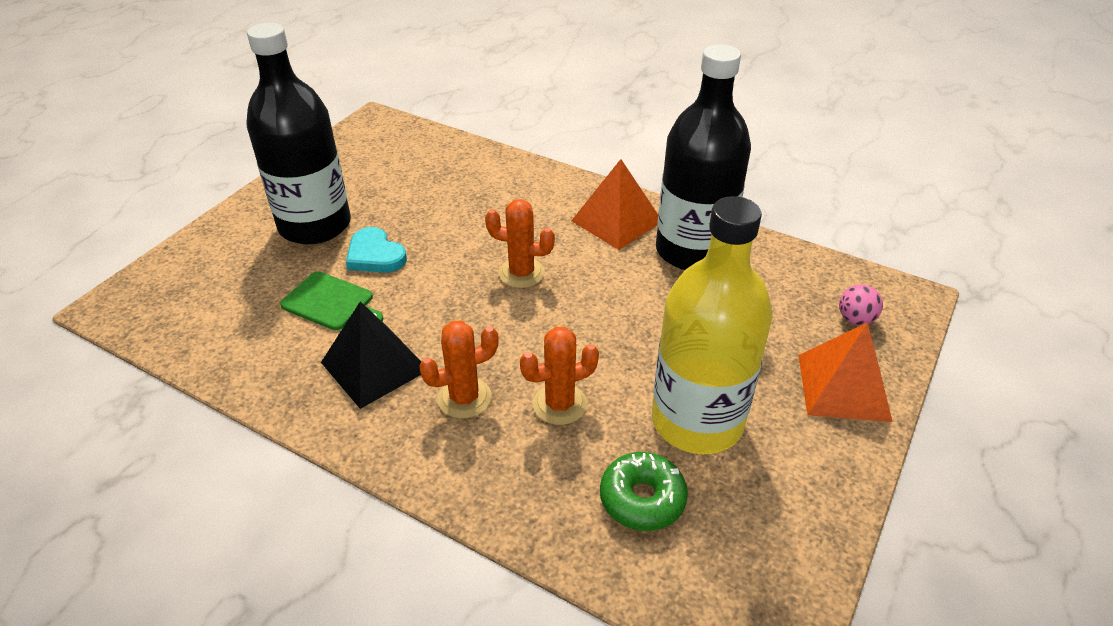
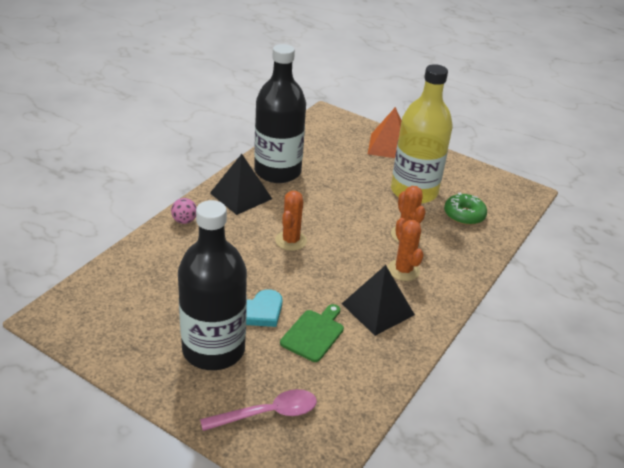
camera: 90 degrees left, 5 degrees down
(209, 271) = (268, 413): none -> pink spoon
(617, 221) = (241, 196): orange pyramid -> black pyramid
(855, 319) = (341, 132): pink ball -> pink ball (184, 221)

